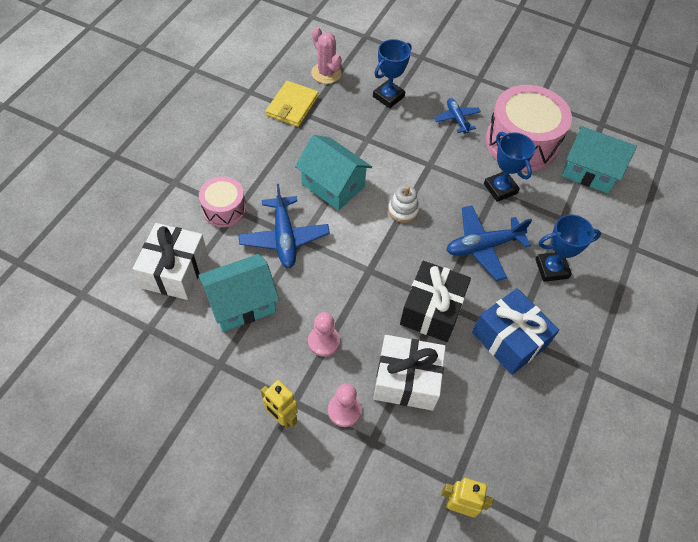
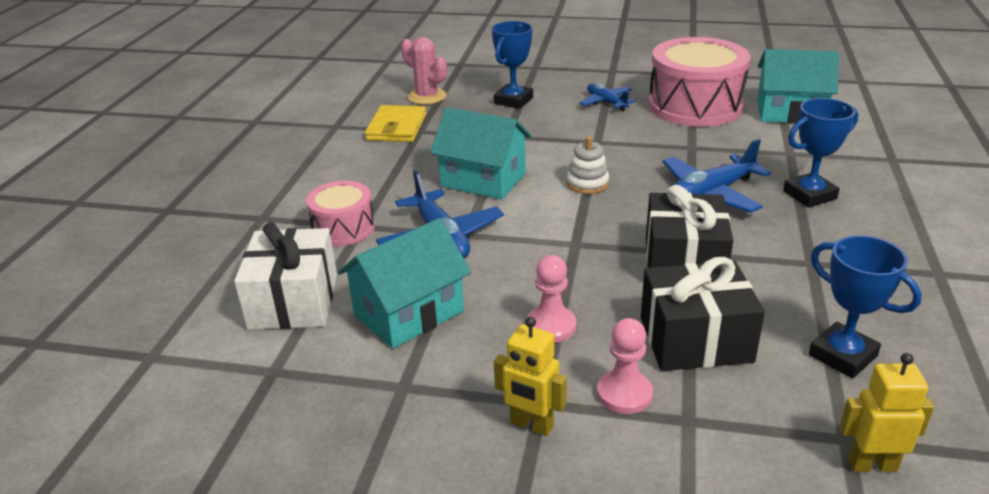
camera: 10 degrees left, 25 degrees down
(406, 380) = (695, 339): white gift -> black gift
(500, 188) = (696, 144): blue trophy -> blue trophy (842, 355)
(509, 339) = (806, 268): blue gift -> none

